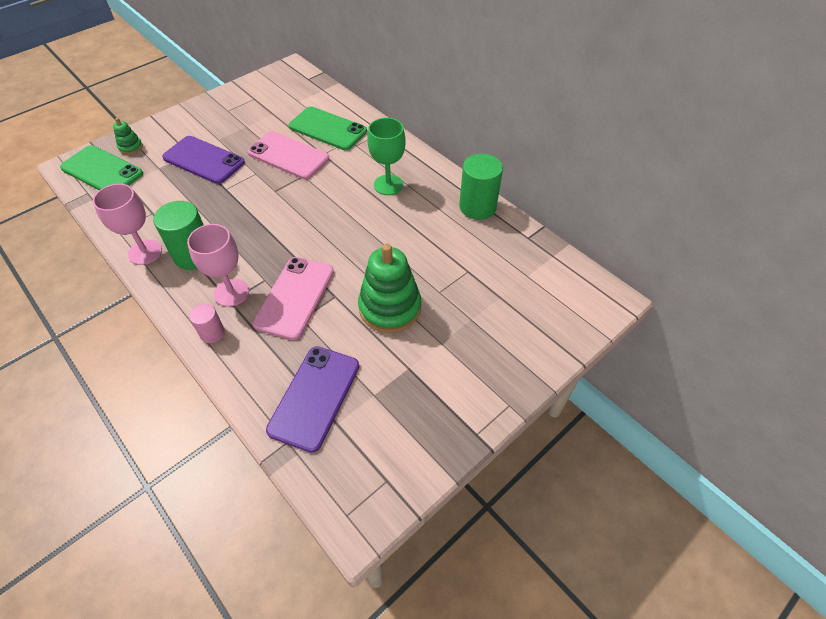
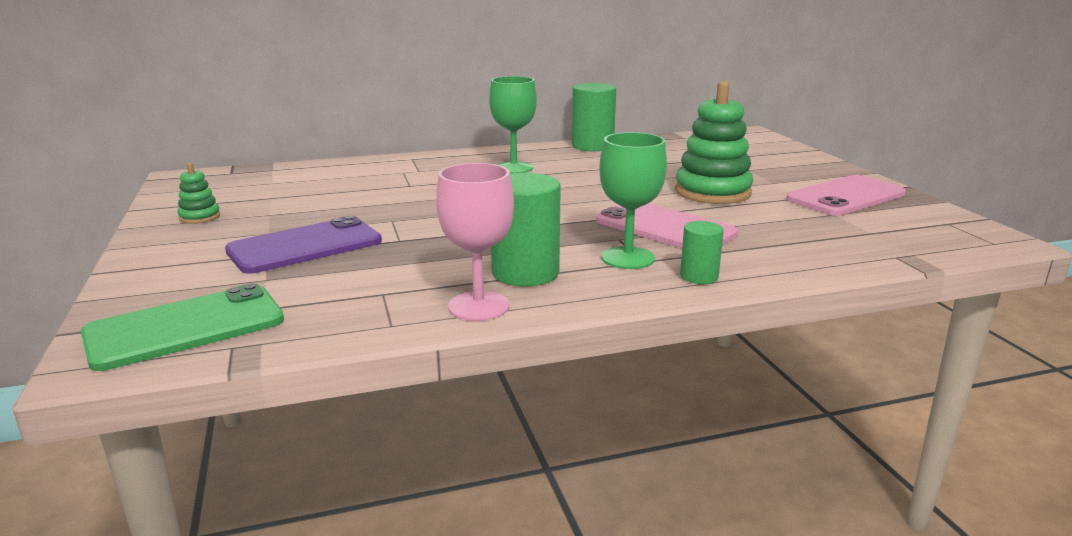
camera: 65 degrees left, 30 degrees down
(131, 147) = (160, 296): green stacking toy -> green stacking toy (200, 217)
(212, 333) = (699, 276): pink cylinder -> green cylinder
(231, 292) = (627, 258): pink goblet -> green goblet
(288, 156) = (384, 200): pink phone -> pink phone (846, 197)
(314, 397) = (831, 237): purple phone -> none
(327, 129) = (362, 177): green phone -> none

